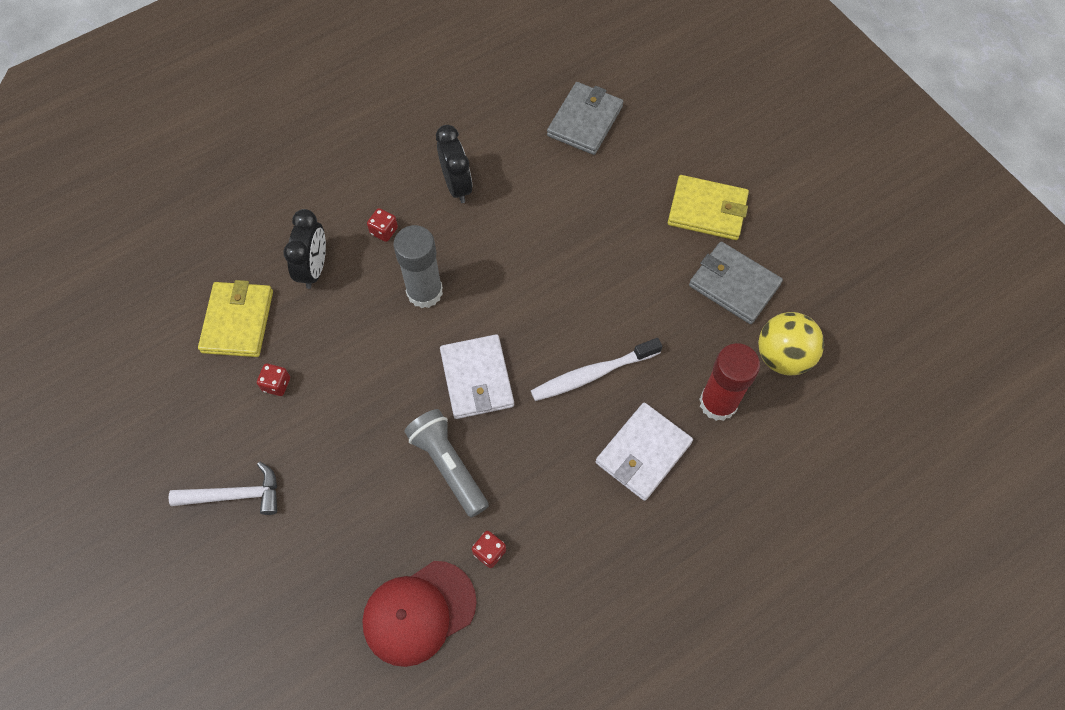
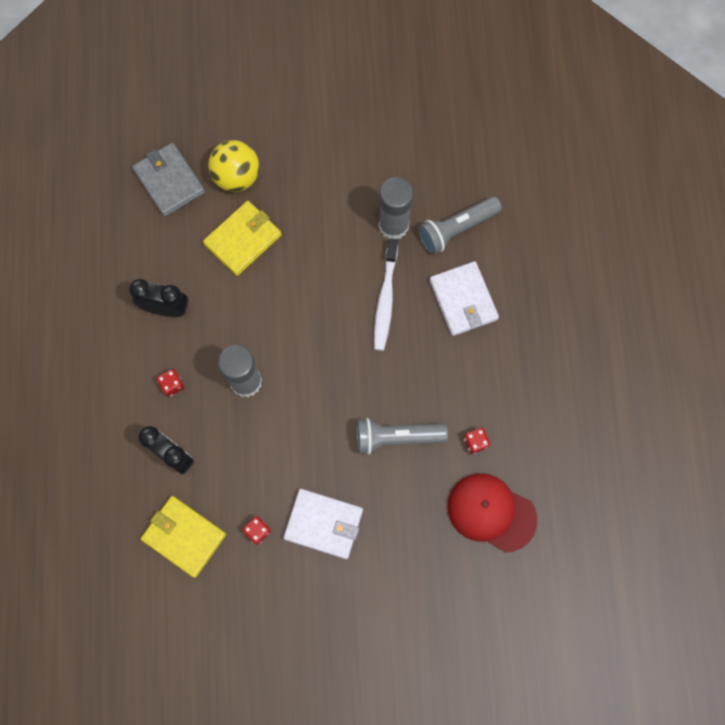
camera: 60 degrees left, 10 degrees up
(235, 495) = (331, 602): white hammer -> none
(419, 613) = (491, 512): red cap -> red cap turned 120 degrees clockwise
(477, 379) = (341, 381): white wallet -> white wallet (324, 524)
(678, 339) = (393, 225): none -> grey glue stick
(707, 210) = (304, 142): yellow wallet -> yellow wallet (243, 239)
(718, 403) = (456, 229): red glue stick -> grey flashlight
(734, 285) = (374, 162): grey wallet -> none
(783, 356) = (447, 165): yellow ball -> yellow ball (237, 177)

